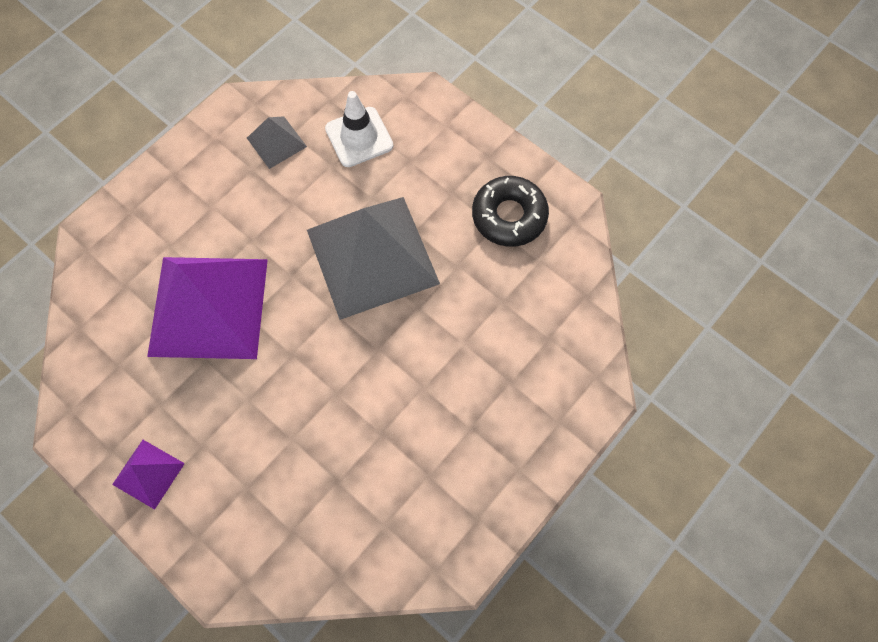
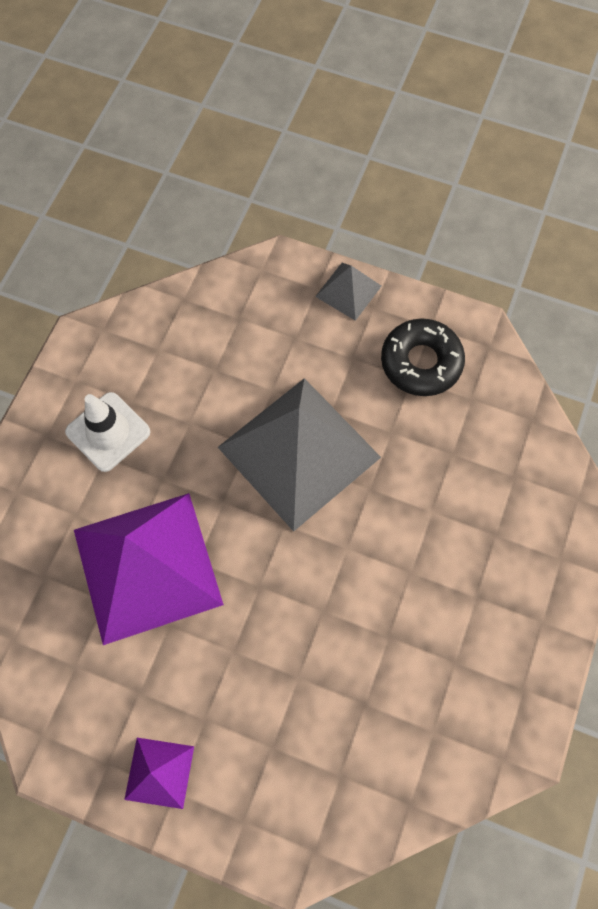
camera: 20 degrees left, 0 degrees up
(276, 142) = (144, 363): grey pyramid -> grey pyramid (348, 291)
(359, 137) = (231, 329): white traffic cone -> white traffic cone (108, 432)

